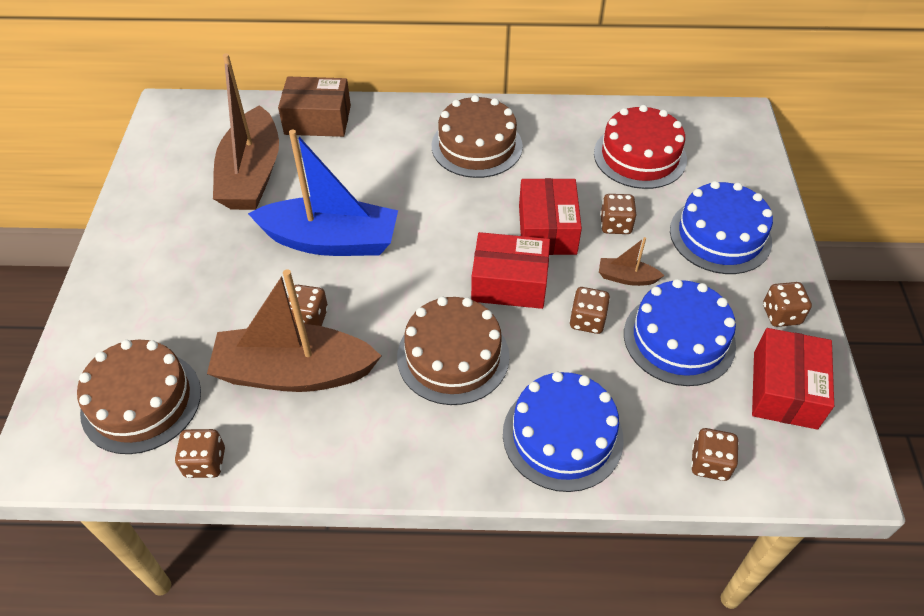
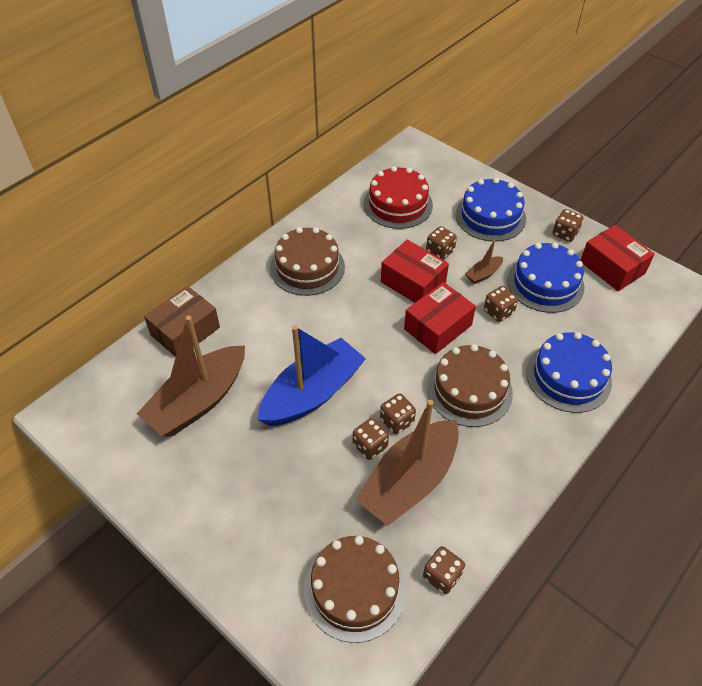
camera: 50 degrees left, 0 degrees up
(252, 175) = (198, 401): brown boat -> brown boat turned 90 degrees clockwise
(709, 463) = (633, 328): brown dice -> brown dice (397, 421)

